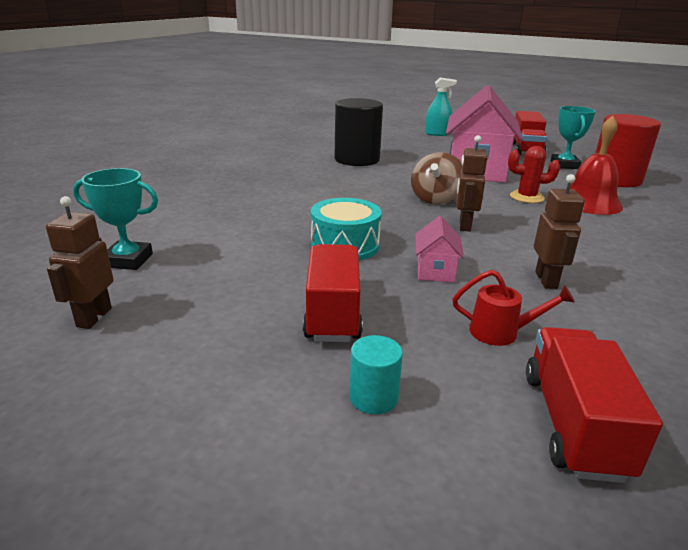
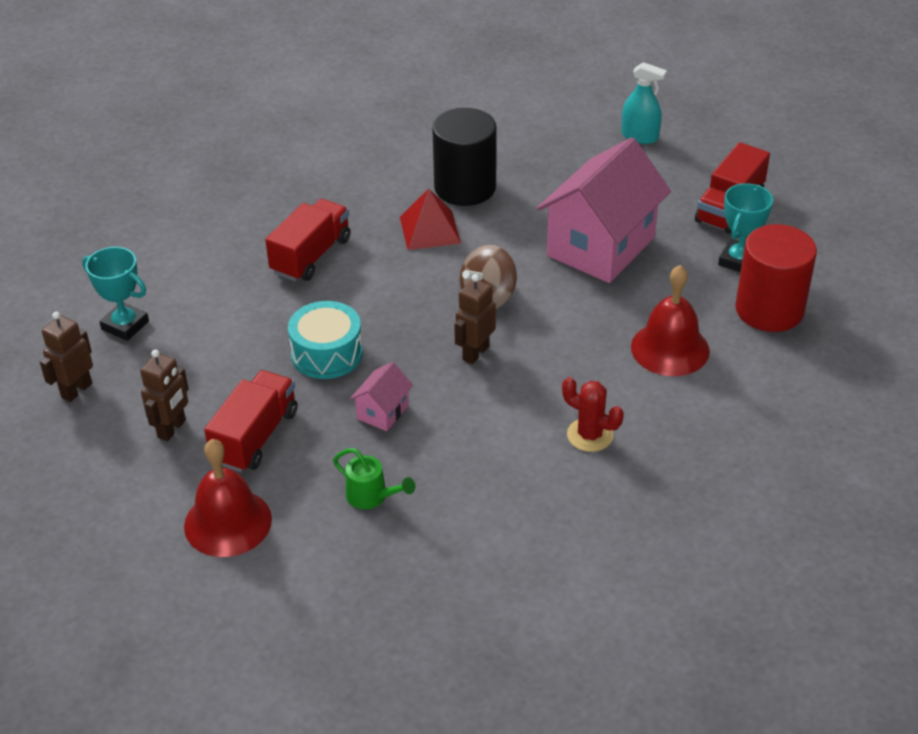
camera: 25 degrees right, 15 degrees up
(354, 177) = (429, 230): none -> red pyramid
(373, 397) = (228, 522): turquoise cylinder -> red bell
(501, 332) = (371, 496): red watering can -> green watering can
(527, 197) = (603, 320): red cactus -> red cactus (590, 435)
(546, 280) = (475, 452): brown robot -> brown robot (172, 429)
(573, 424) = (342, 583): red truck -> red truck (311, 256)

